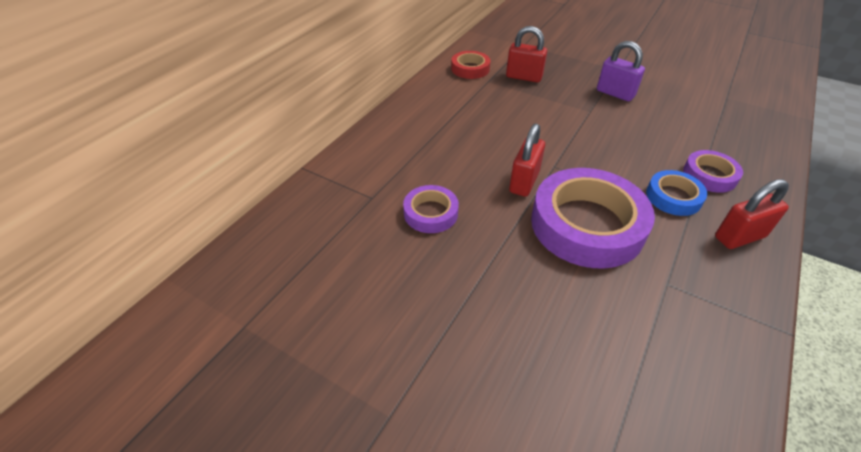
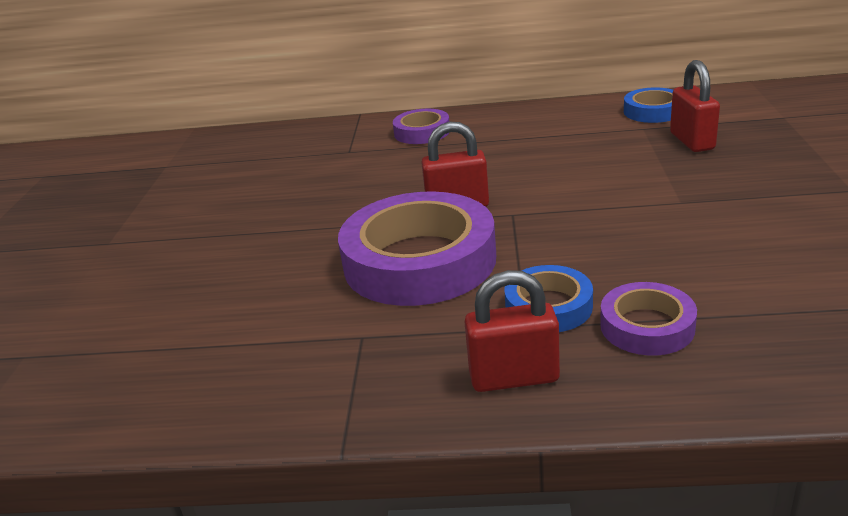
camera: 65 degrees right, 15 degrees down
(431, 213) = (352, 180): purple tape -> purple tape (422, 132)
(470, 69) = (653, 111): red tape -> blue tape
(615, 93) = (765, 205): purple padlock -> none
(739, 237) = (514, 377): red padlock -> red padlock turned 45 degrees counterclockwise

